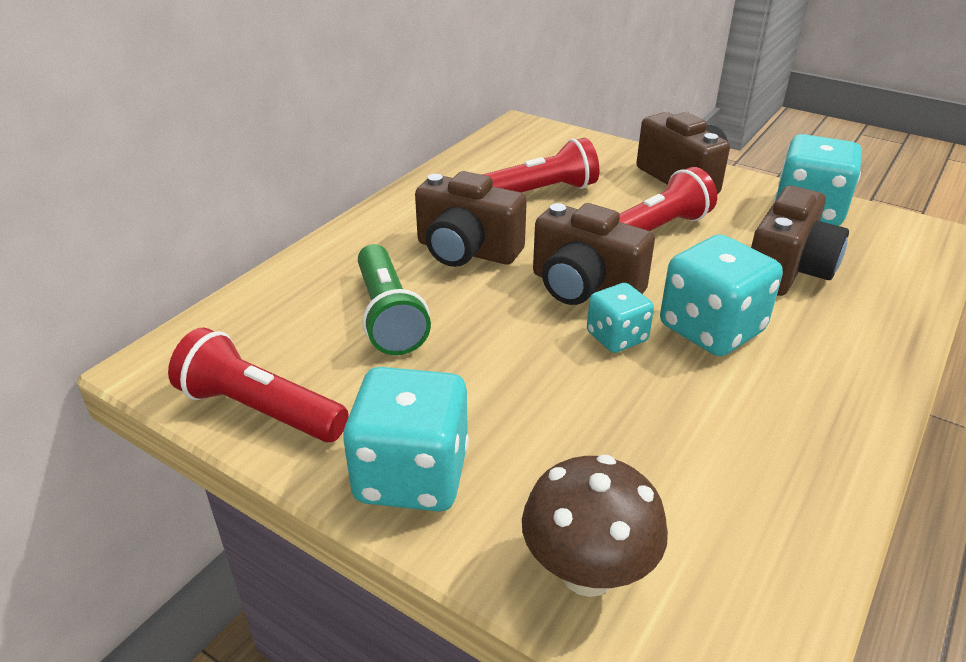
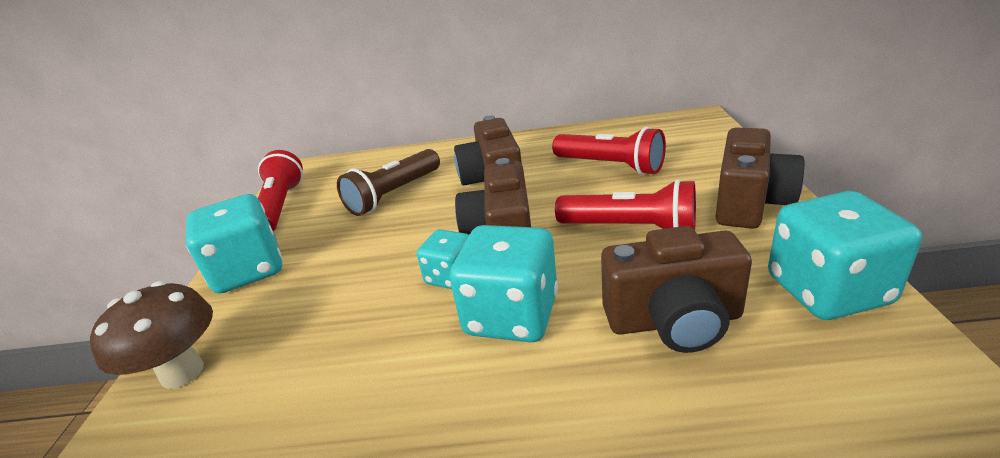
camera: 60 degrees right, 5 degrees down
(388, 315) = (394, 194): green flashlight -> brown flashlight

